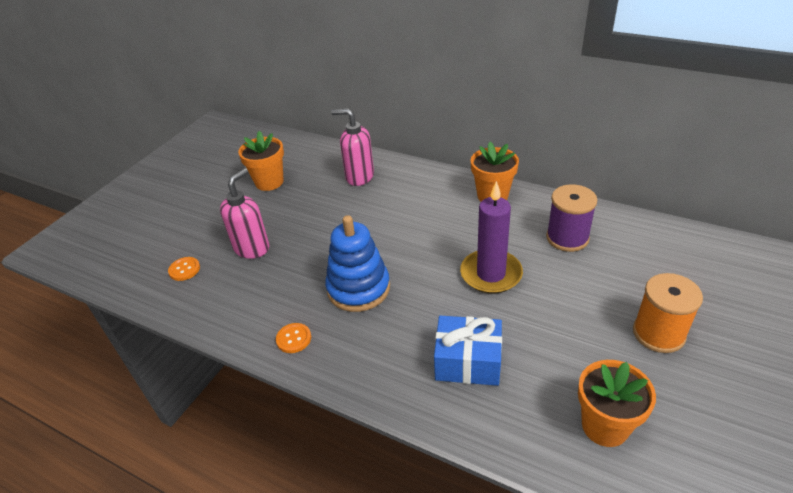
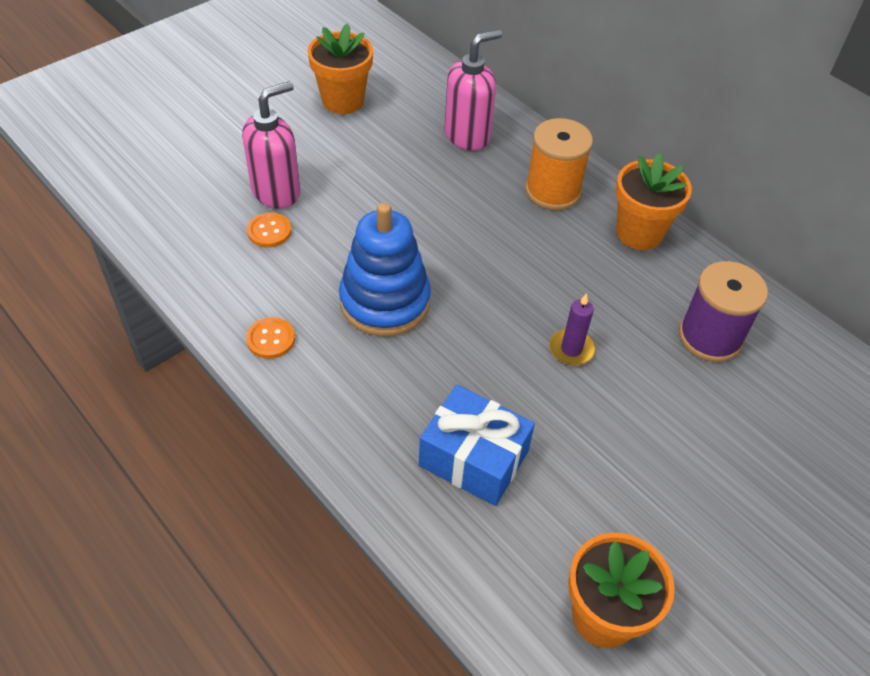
camera: 15 degrees right, 10 degrees up
(184, 269) = (180, 191): orange button -> orange button (269, 231)
(359, 177) = (467, 136): pink soap dispenser -> pink soap dispenser turned 105 degrees clockwise
(491, 274) = (571, 349): purple candle -> purple candle, size x0.51
(658, 333) = (755, 525): orange spool -> orange spool (552, 191)

